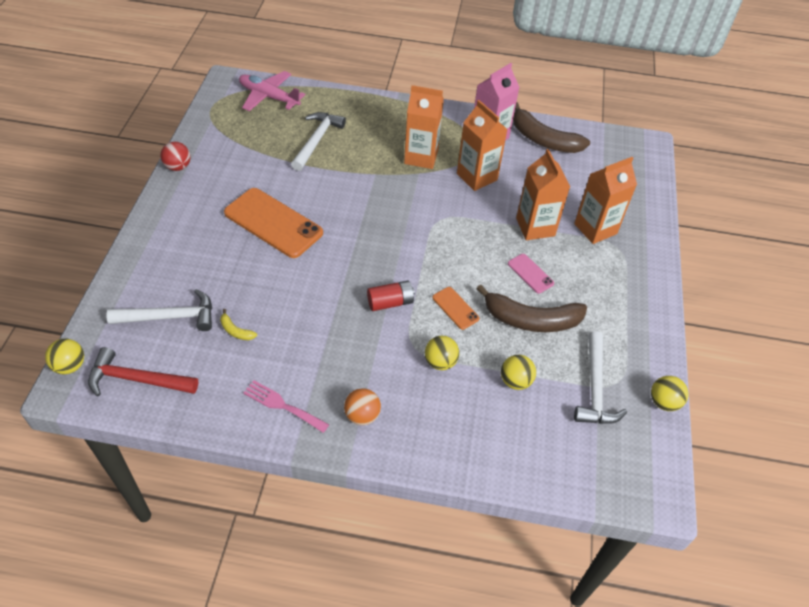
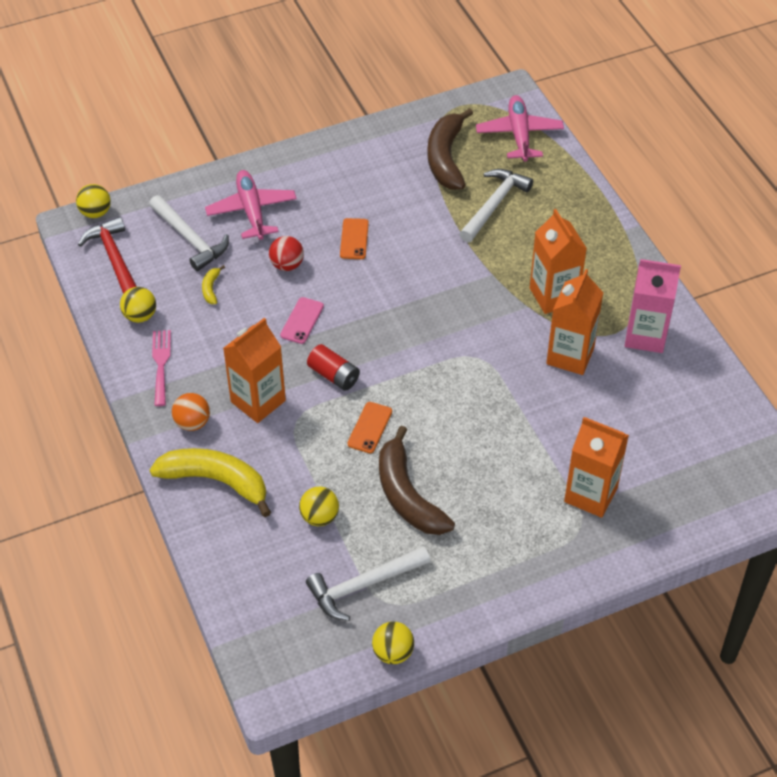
camera: 60 degrees right, 0 degrees up
(178, 167) = (360, 134): red ball -> red ball (287, 265)
(183, 264) = (251, 211): none -> pink plane
(273, 223) = (354, 239): orange phone -> orange phone, size x0.48
(316, 140) = (494, 205): white hammer -> white hammer turned 45 degrees counterclockwise
(433, 430) = (216, 481): none -> yellow banana
(440, 362) = (295, 448): yellow ball -> yellow ball (140, 316)
(530, 273) = (470, 466): pink phone -> pink phone (302, 320)
(535, 227) = (542, 440): orange carton -> orange carton (258, 401)
(543, 140) = (693, 385): brown banana -> brown banana (446, 158)

